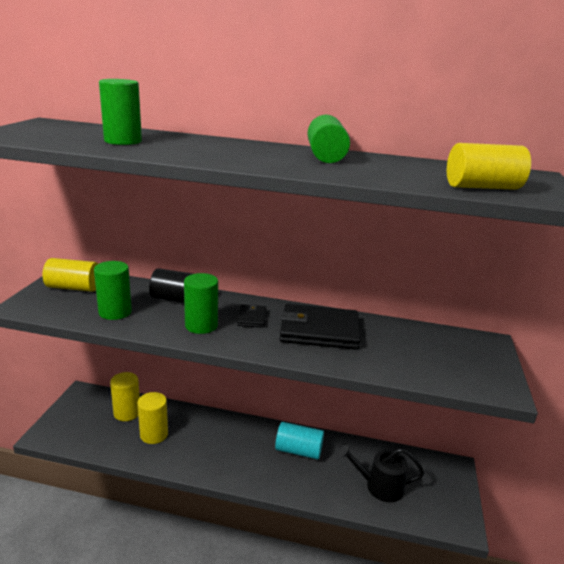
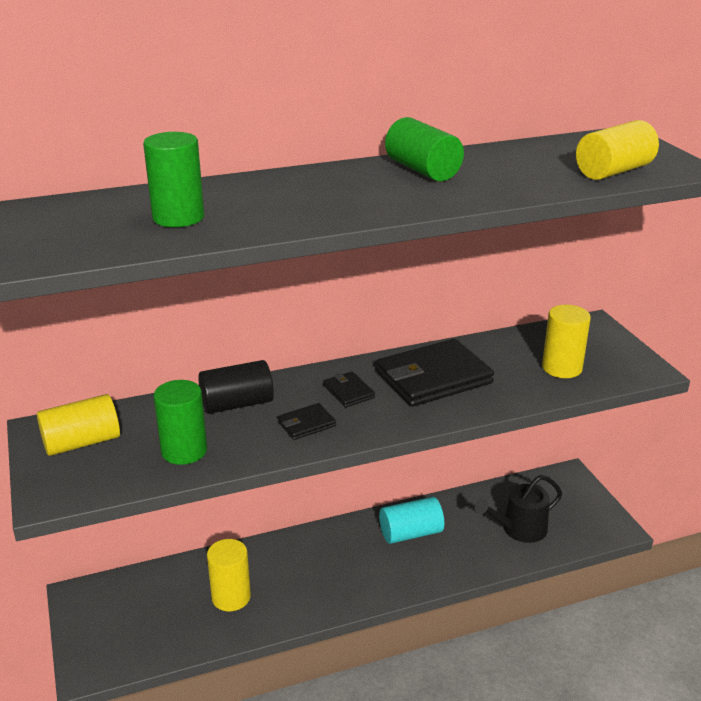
camera: 30 degrees left, 5 degrees up
(127, 412) = (168, 589): yellow cylinder -> yellow cylinder (562, 368)
(201, 325) = (306, 424): green cylinder -> black wallet

